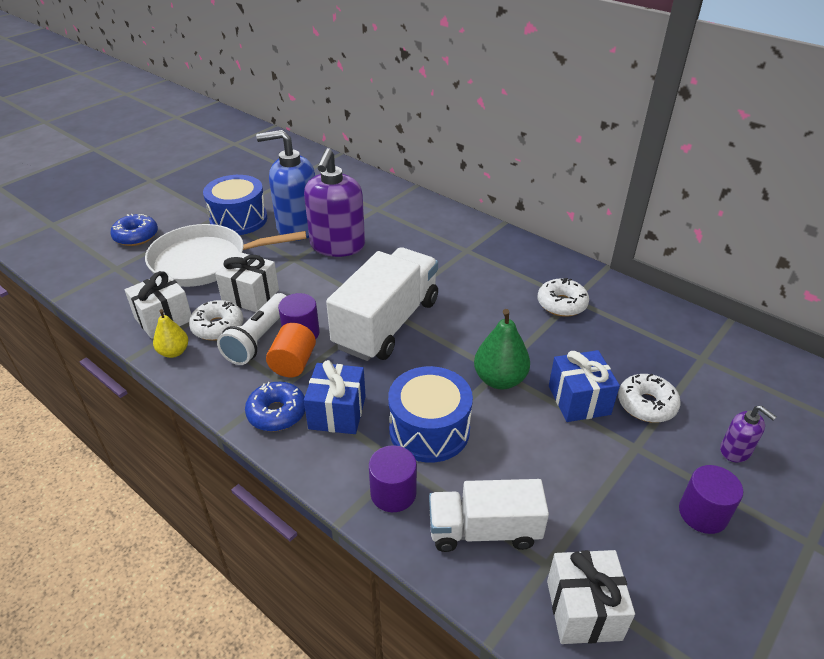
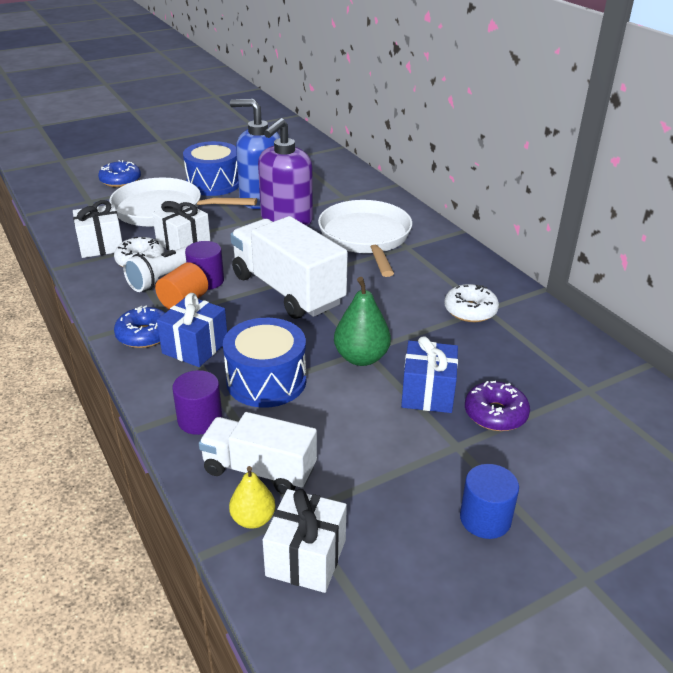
camera: 20 degrees right, 5 degrees down
(174, 352) = (93, 271): yellow pear -> yellow pear (253, 519)
(387, 324) = (287, 290): white truck -> white truck turned 90 degrees counterclockwise
(424, 249) = (366, 238): none -> white pan
(646, 405) = (495, 414): white donut -> purple donut
(703, 513) = (485, 519): purple cylinder -> blue cylinder
(735, 451) = (562, 477): purple soap dispenser -> none

